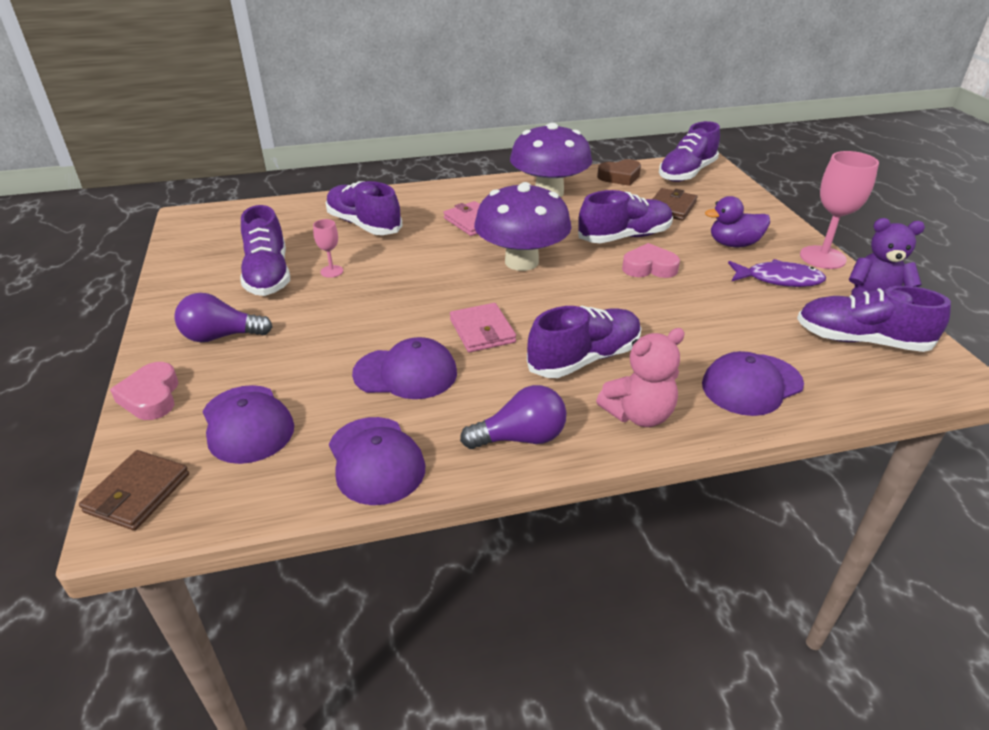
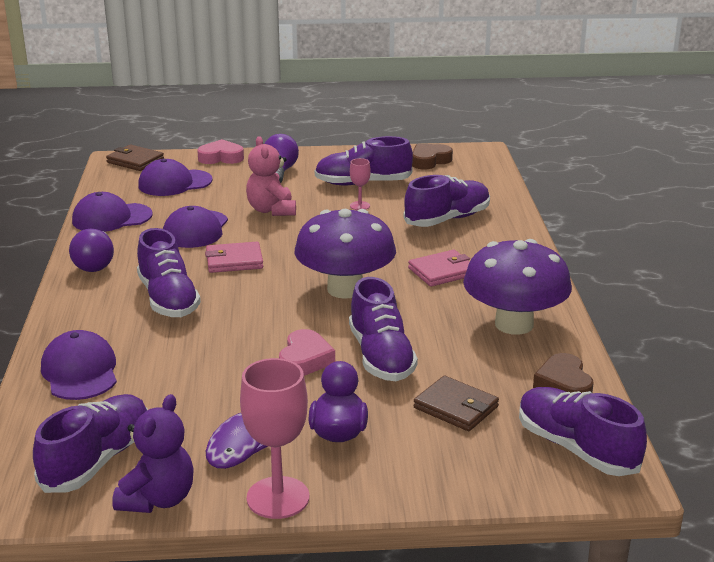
camera: 100 degrees right, 10 degrees down
(208, 242) = (429, 161): none -> brown heart
(639, 414) = (84, 311): pink teddy bear -> pink teddy bear (271, 210)

